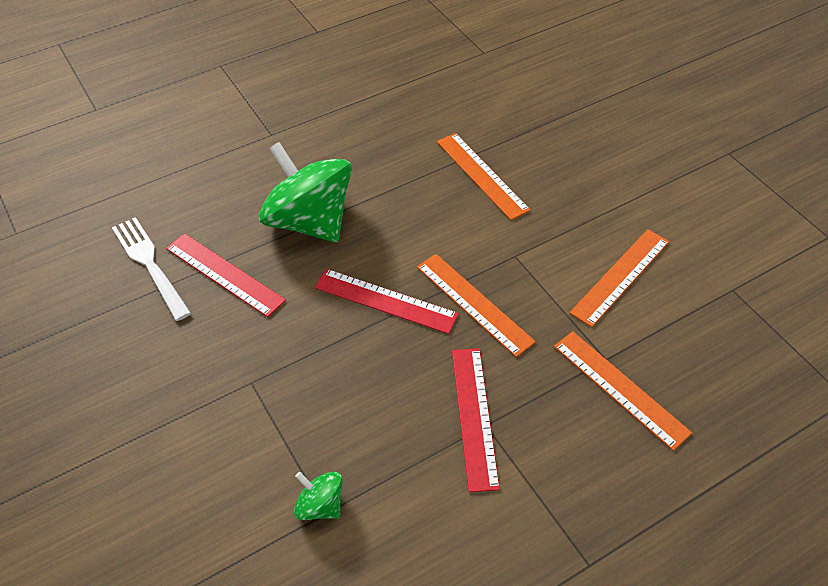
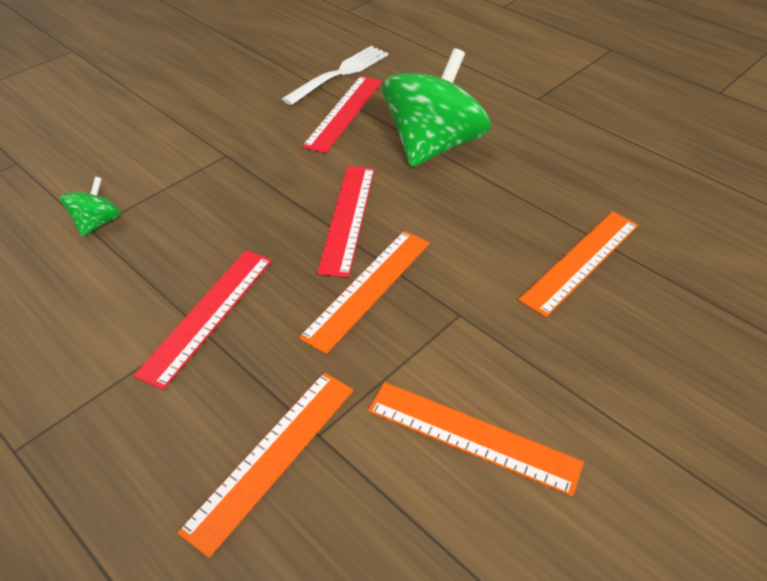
camera: 75 degrees right, 5 degrees down
(474, 416) = (208, 315): red ruler -> red ruler turned 45 degrees counterclockwise

